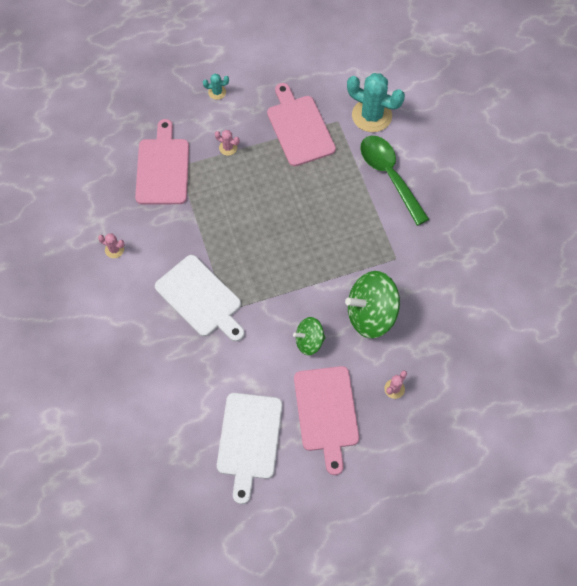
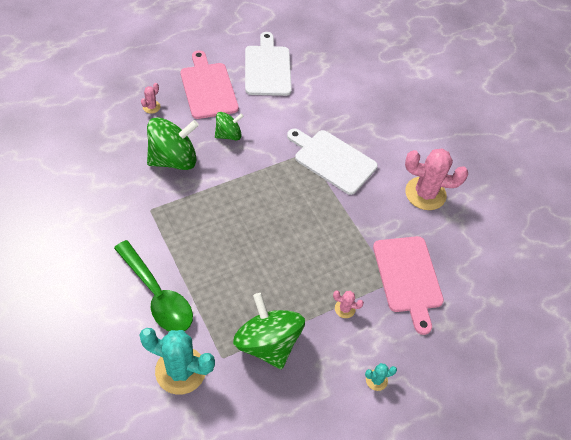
camera: 165 degrees right, 10 degrees down
(114, 249) = (425, 193): pink cactus -> pink cactus, size x2.23
(299, 128) = (267, 343): pink cutting board -> green spinning top

